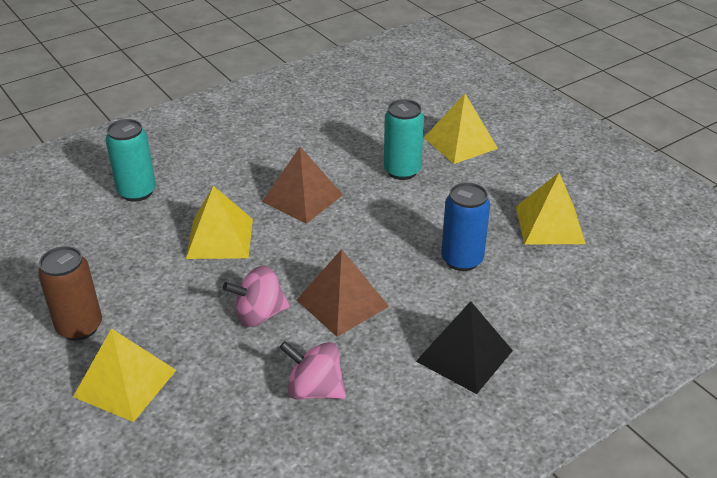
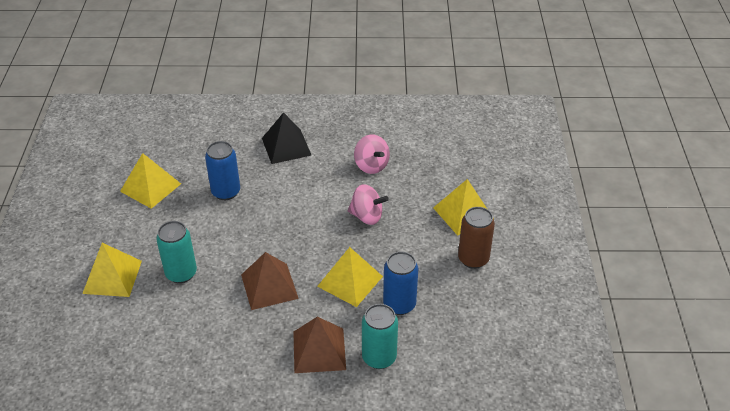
camera: 145 degrees left, 5 degrees up
(146, 241) = (399, 304): none -> blue can
(342, 303) = (316, 200): brown pyramid -> brown pyramid (319, 350)

